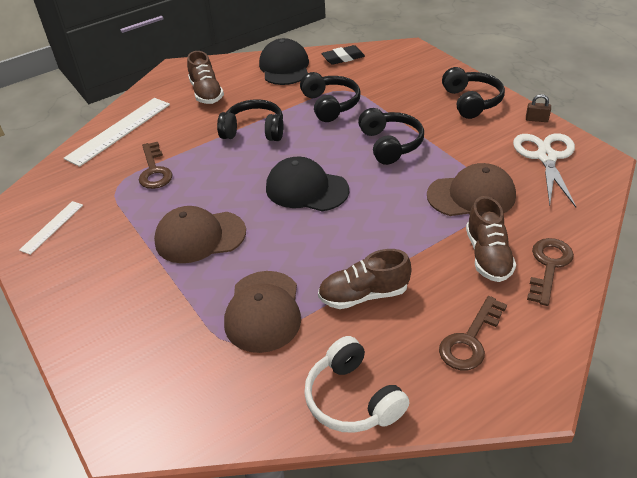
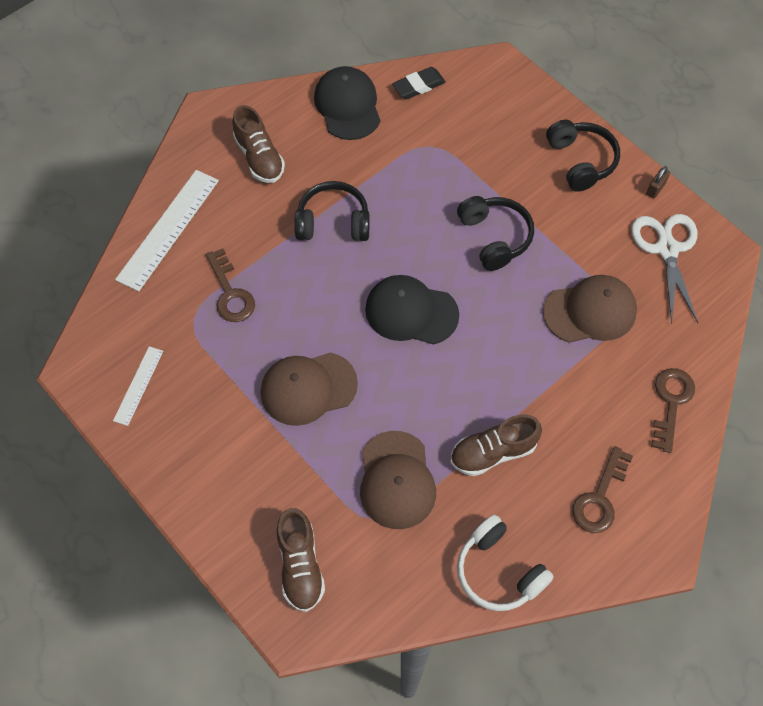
camera: 10 degrees left, 20 degrees up
(330, 105) = (416, 173): black headphones -> none
(487, 255) = (611, 393): brown shoe -> brown shoe (300, 565)
(536, 119) = (655, 189): brown padlock -> brown padlock turned 60 degrees counterclockwise

